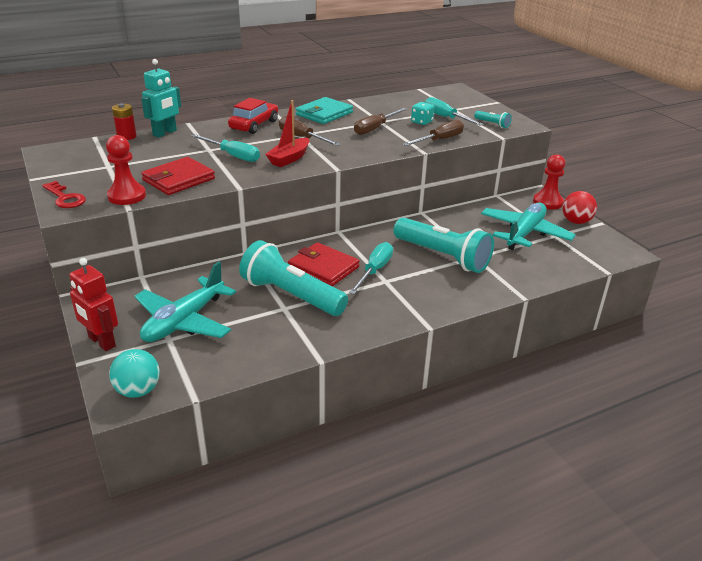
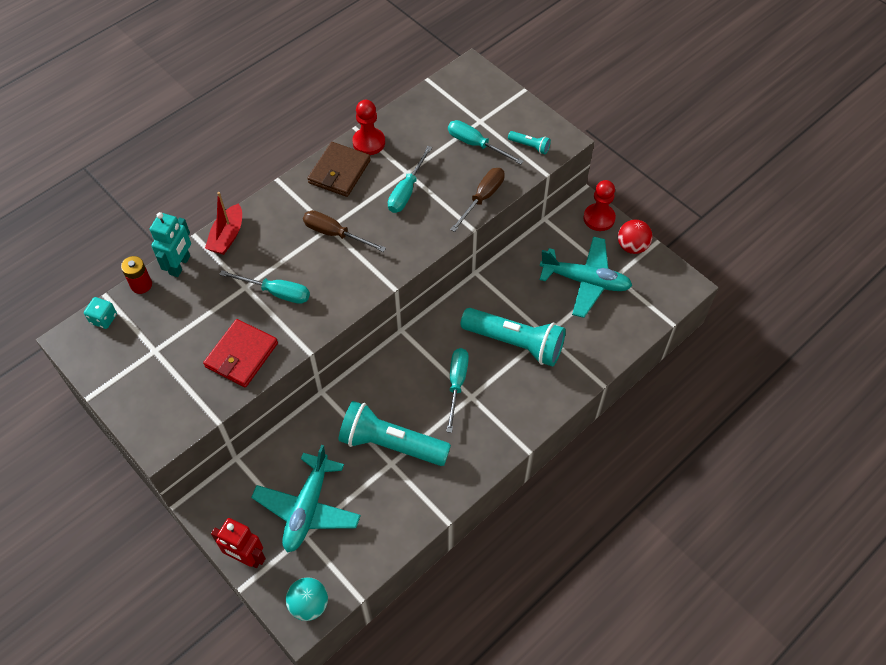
camera: 15 degrees left, 25 degrees up
(65, 198) = (144, 422): red key -> none
(127, 196) = (204, 400): red pawn -> red pawn (369, 142)
(254, 125) = (271, 220): red car -> none
(289, 158) = (338, 281): red boat -> red boat (227, 236)
(323, 267) = (406, 393): red wallet -> none
(324, 114) = (339, 172): turquoise wallet -> brown wallet
(375, 128) = (406, 191): brown screwdriver -> turquoise screwdriver
(421, 122) = (452, 162): turquoise dice -> turquoise dice (103, 319)
(524, 233) = (585, 281): turquoise plane -> turquoise plane turned 90 degrees clockwise

